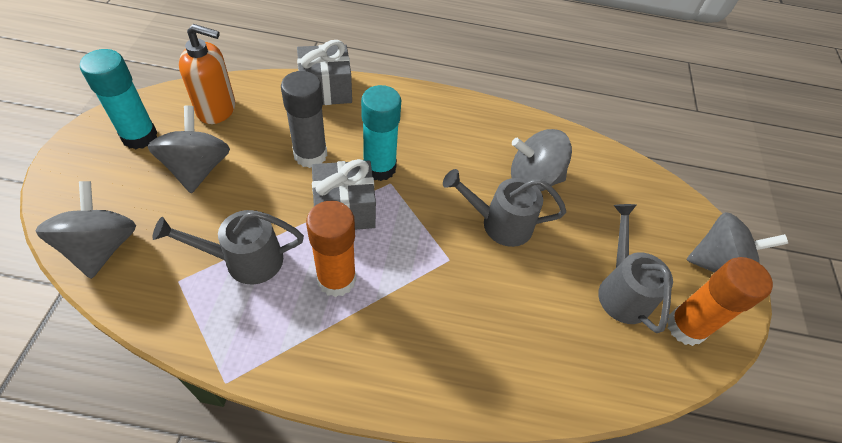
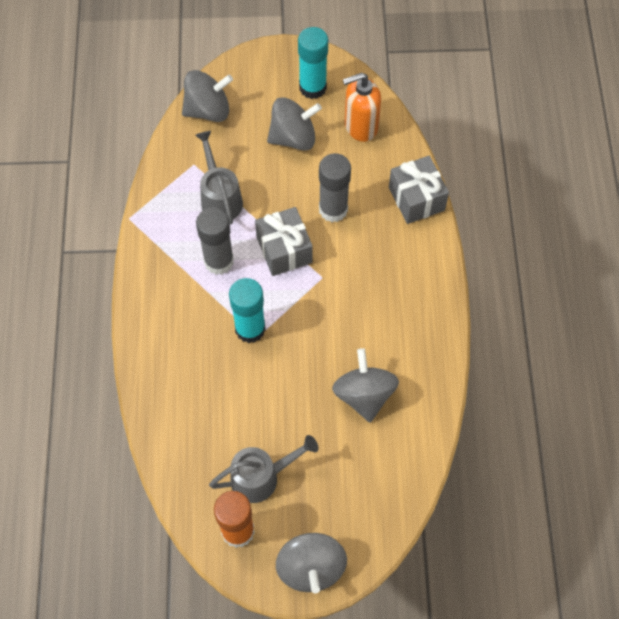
camera: 85 degrees right, 10 degrees up
(217, 109) = (360, 126): orange soap dispenser -> orange soap dispenser turned 75 degrees clockwise
(336, 279) = (219, 261): orange glue stick -> grey glue stick
(379, 168) = (336, 265): turquoise glue stick -> turquoise glue stick (250, 329)
(499, 223) = (304, 370): grey watering can -> none

